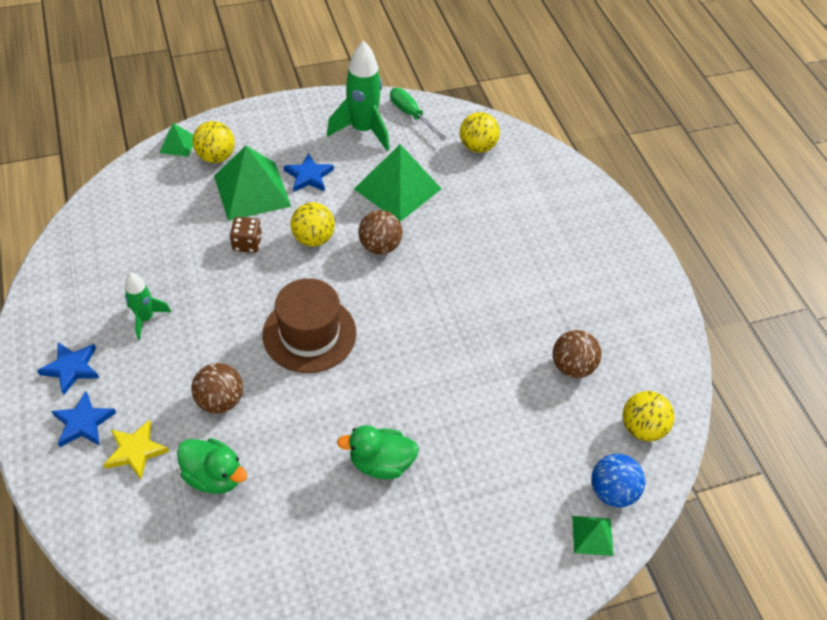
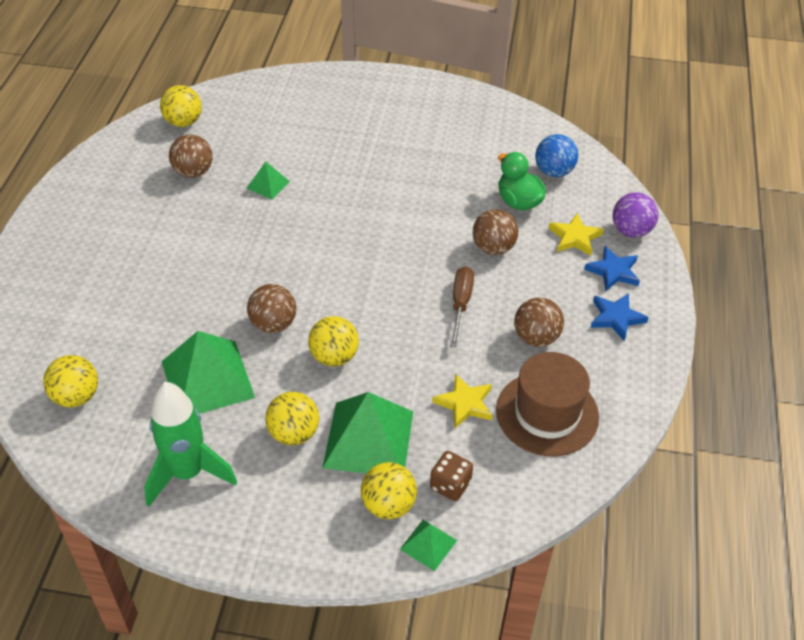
camera: 150 degrees left, 5 degrees down
(71, 488) = (631, 231): none -> purple ball
(146, 318) = (536, 337): green rocket -> brown ball
(189, 240) = (464, 403): none -> yellow star
(228, 325) = (460, 304): none -> brown screwdriver
(247, 243) = (405, 377): brown dice -> brown dice (450, 485)
(309, 176) = (294, 433): blue star -> yellow ball
(309, 333) = (391, 271): brown hat -> brown hat (547, 413)
(381, 463) = (390, 167): green duck -> none
(411, 115) = (112, 473): green screwdriver -> none
(592, 535) = (277, 87): green pyramid -> green pyramid (268, 185)
(612, 491) = (241, 100): blue ball -> blue ball (554, 171)

